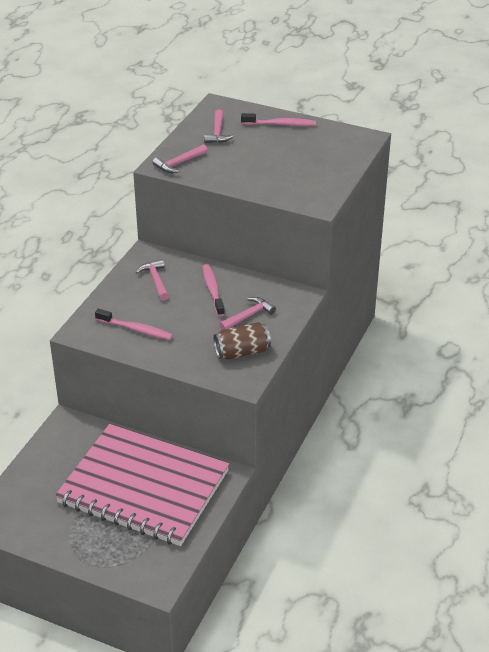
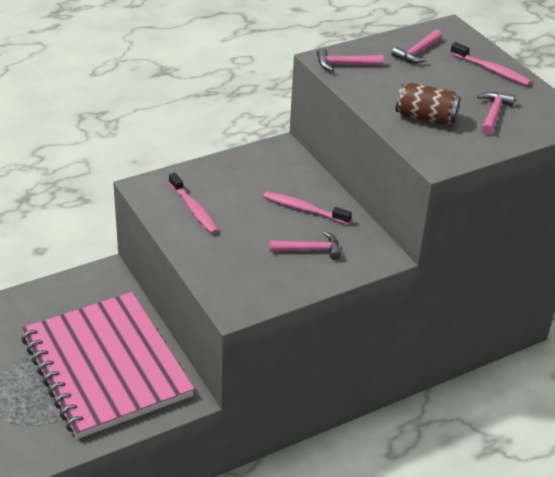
camera: 35 degrees right, 0 degrees up
(156, 280) = (262, 175): pink hammer -> pink hammer (493, 113)
(213, 290) = (304, 209): pink toothbrush -> pink toothbrush turned 90 degrees counterclockwise
(242, 352) = (265, 280): brown can -> brown can (425, 118)

